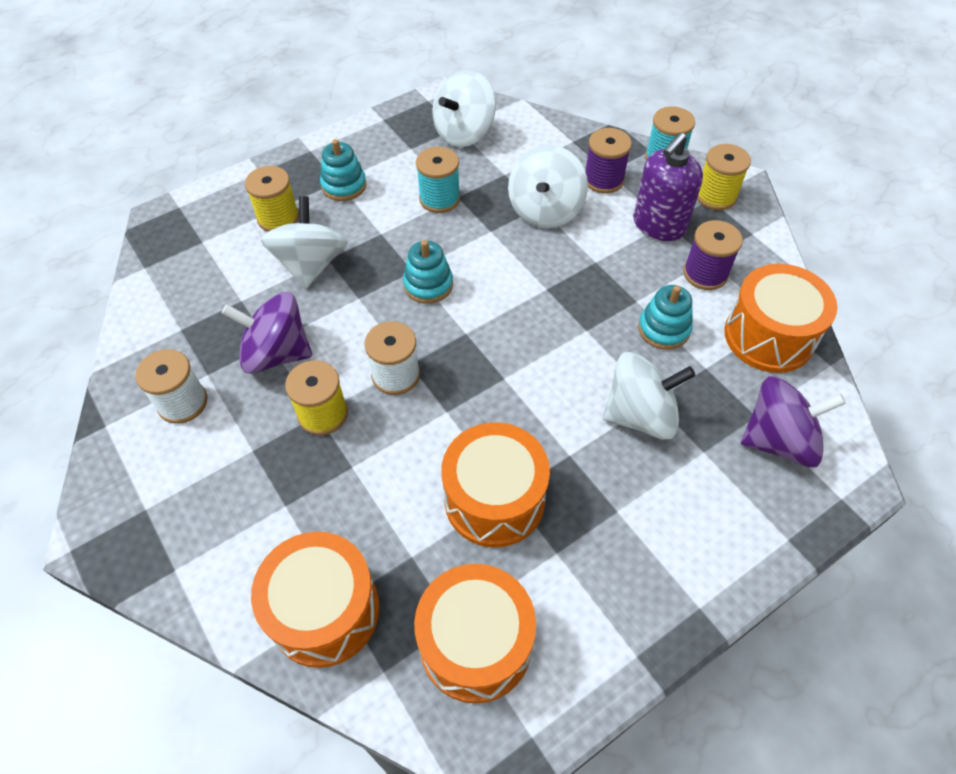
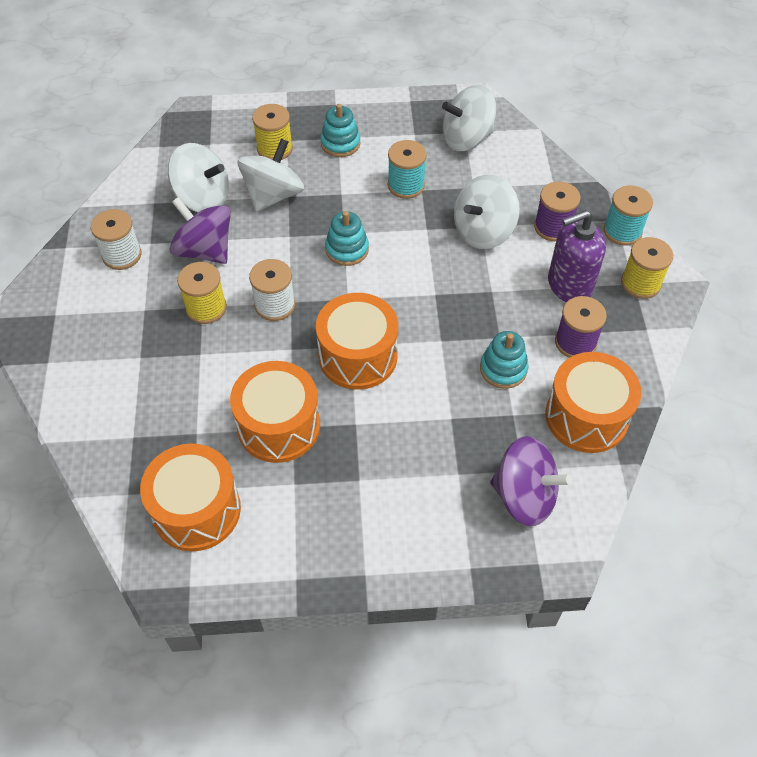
camera: 30 degrees right, 0 degrees up
(324, 611) = (118, 437): orange drum -> orange drum (358, 356)
(640, 415) = (431, 423): white spinning top -> white spinning top (203, 198)

